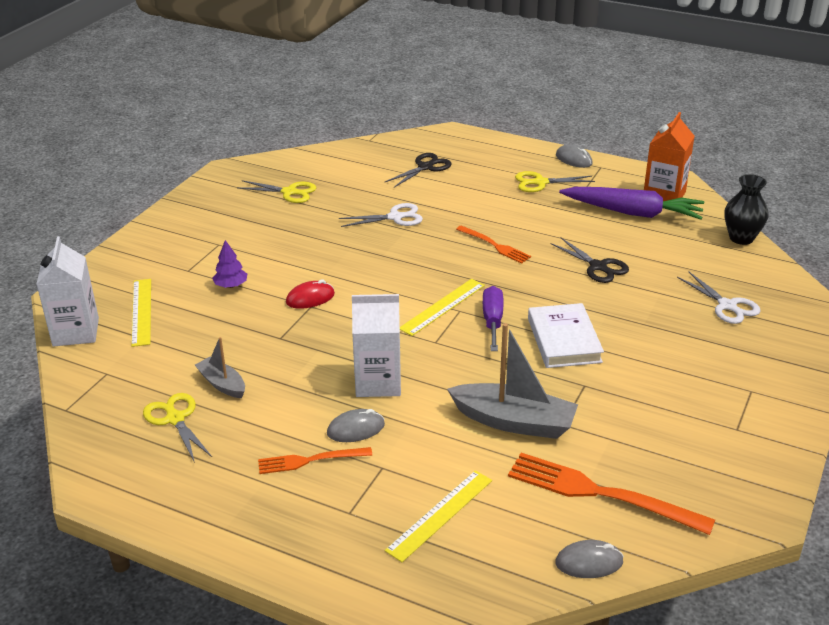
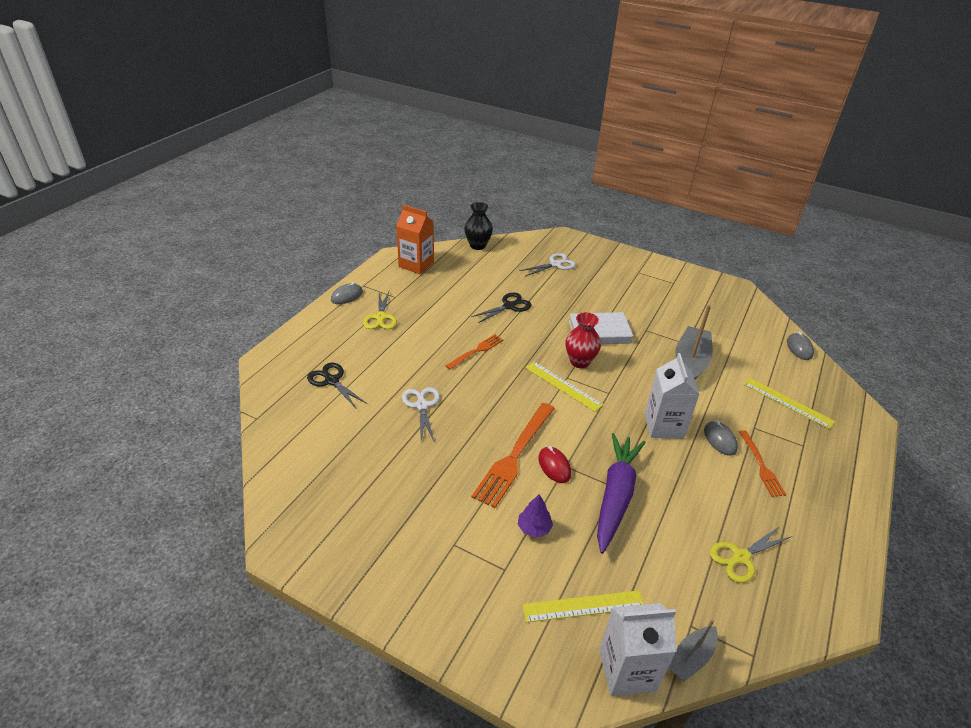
camera: 90 degrees left, 5 degrees up
(222, 384) = (687, 525): grey boat -> grey boat (691, 658)
(290, 192) = (354, 484): yellow scissors -> none
(492, 321) = (579, 362): purple screwdriver -> red vase
(598, 493) = (743, 337): orange fork -> orange fork (514, 457)
(633, 213) = (437, 281): purple carrot -> purple carrot (615, 495)

